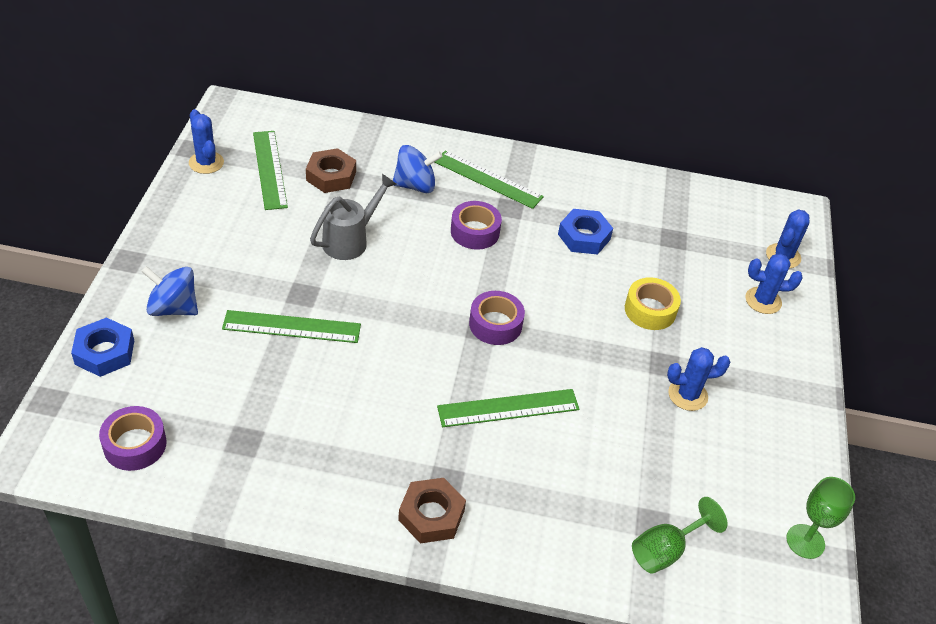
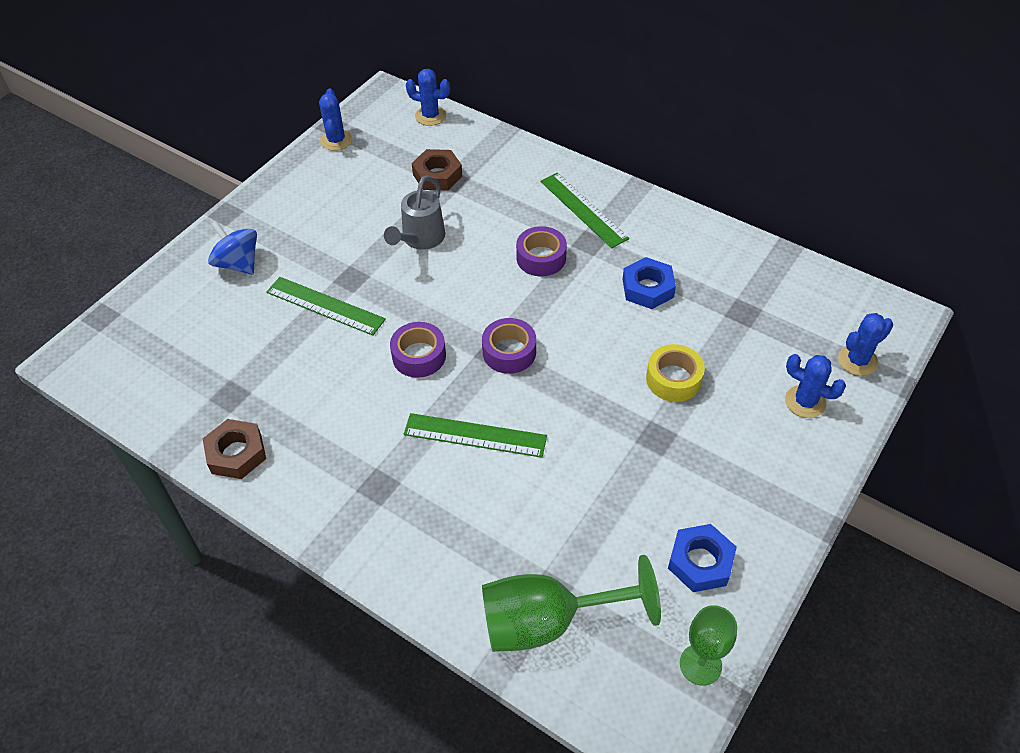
camera: 30 degrees right, 5 degrees up
(104, 352) = (164, 288): blue nut -> blue nut (700, 562)
(135, 445) = (144, 373): purple tape -> purple tape (419, 356)
(270, 169) = (387, 157): green ruler -> none
(350, 240) = (420, 239): grey watering can -> grey watering can turned 135 degrees clockwise
(415, 185) = (510, 200): blue spinning top -> none
(431, 515) = (348, 512): brown nut -> brown nut (236, 453)
(665, 550) = (547, 621): green goblet -> green goblet, size x1.69
(687, 395) = (662, 476): blue cactus -> blue cactus (430, 116)

